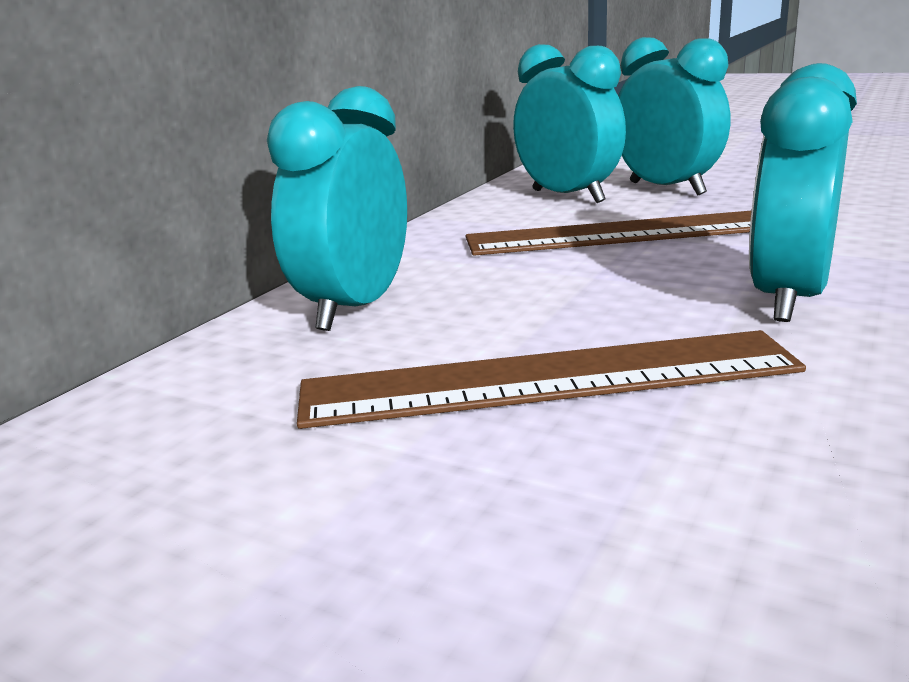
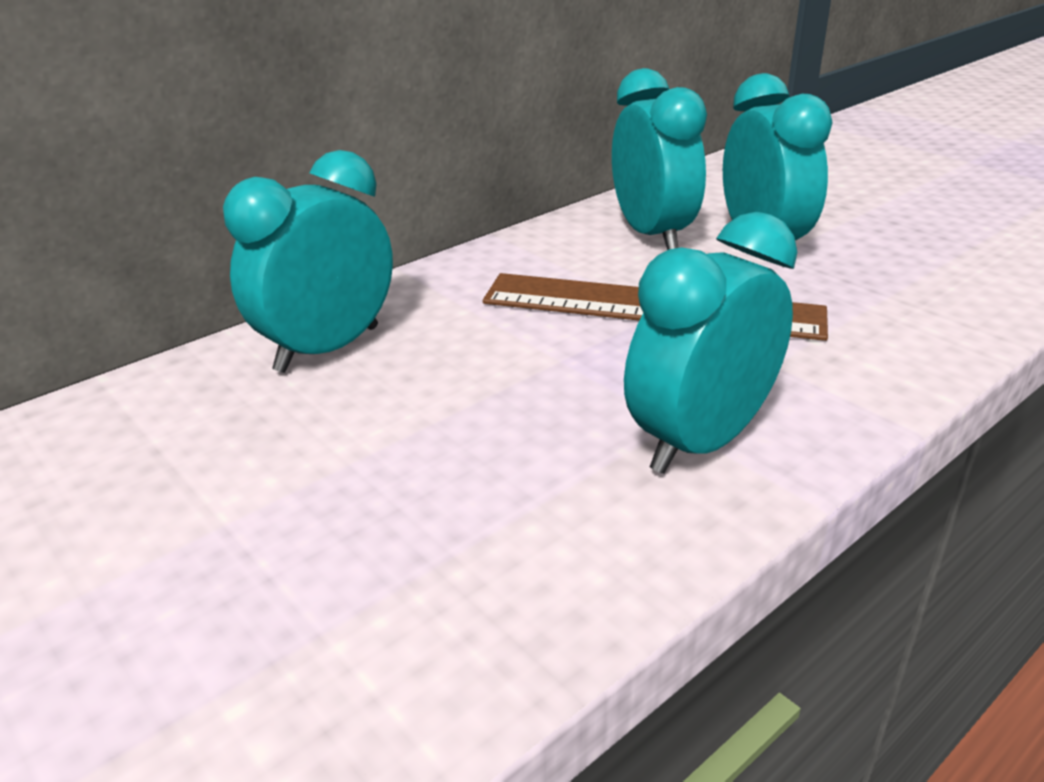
camera: 20 degrees right, 10 degrees up
(548, 379) = (393, 481): brown ruler -> none

